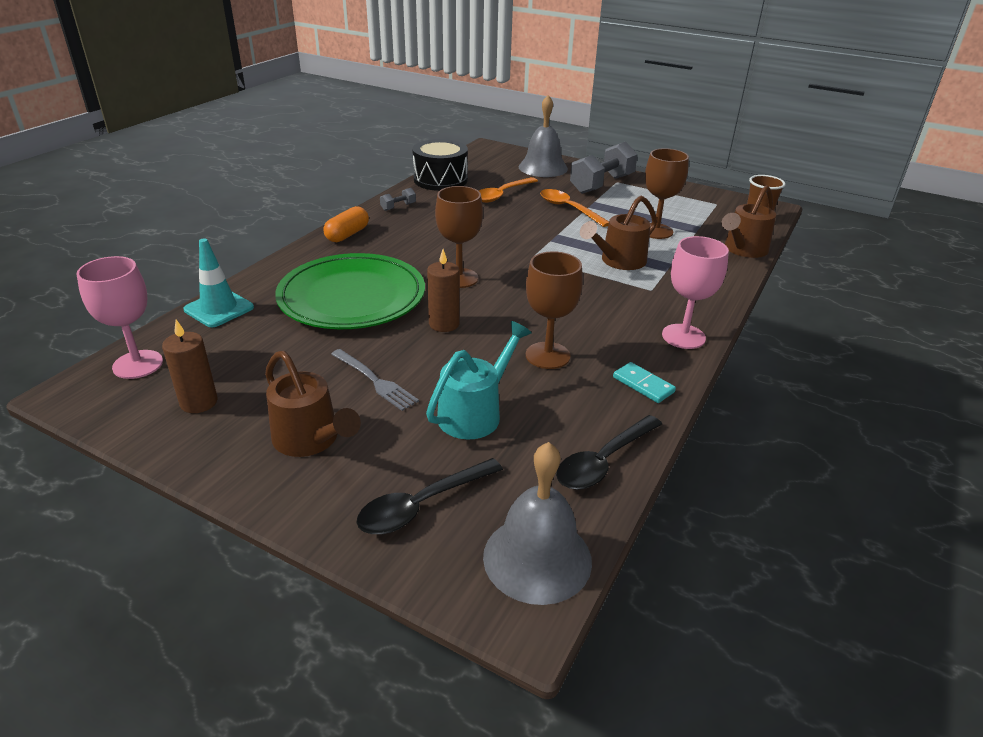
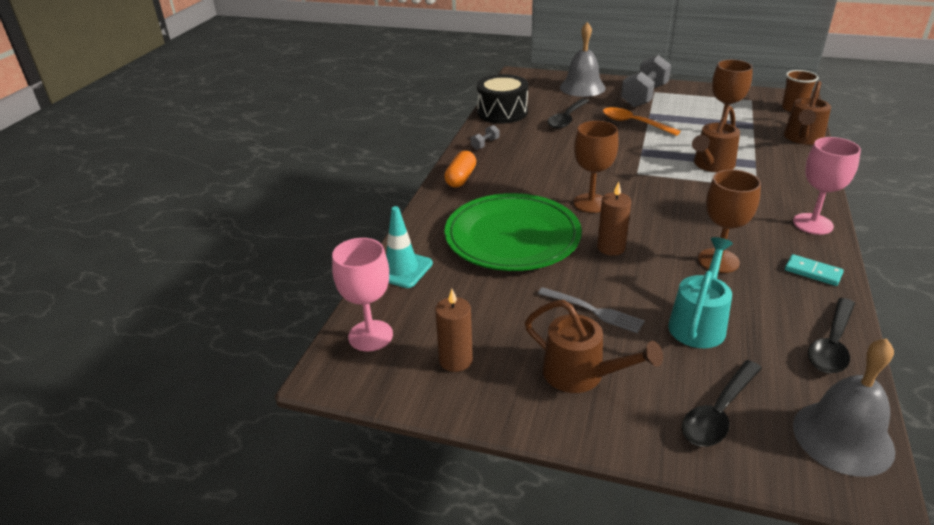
camera: 10 degrees left, 0 degrees up
(502, 195) = (567, 119): orange spoon -> black spoon

